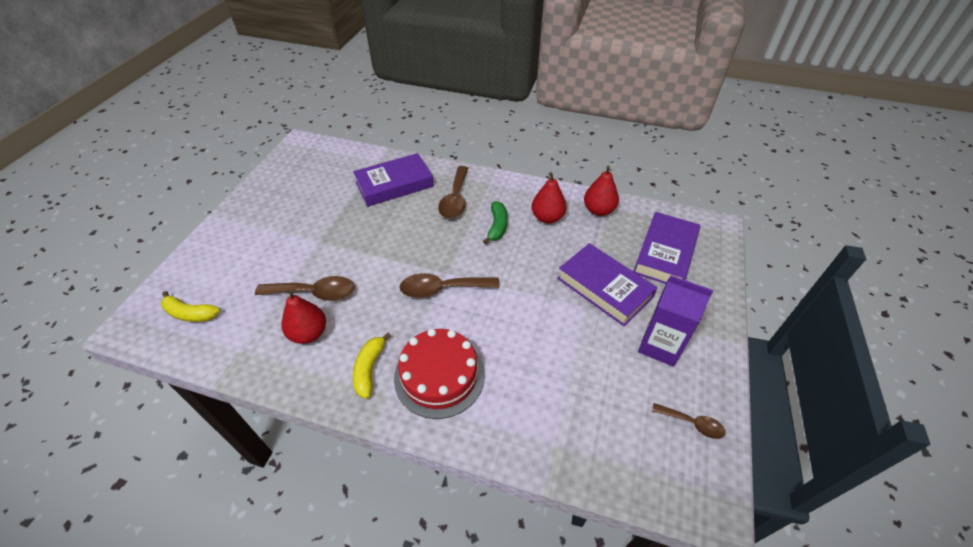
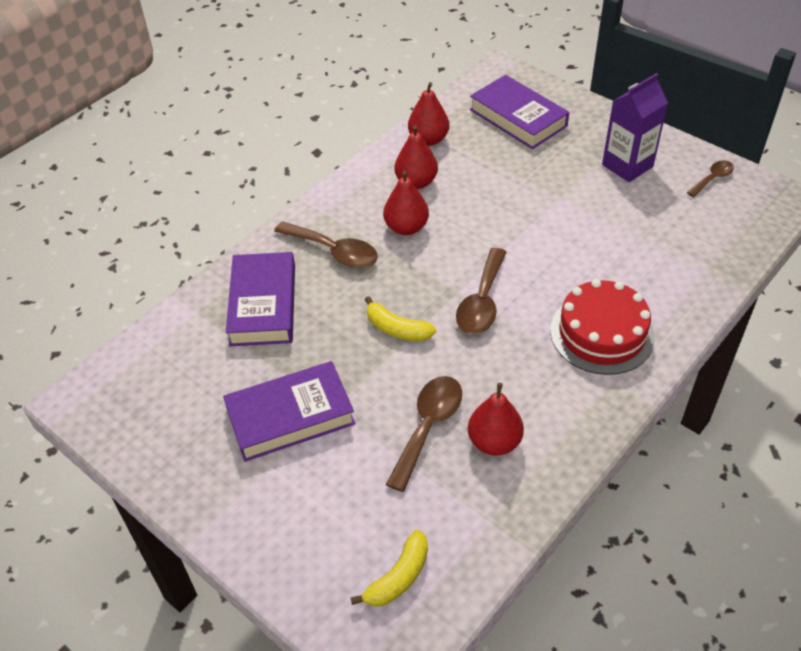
camera: 65 degrees left, 0 degrees up
(369, 369) = (570, 391): yellow banana -> yellow banana (397, 329)
(497, 226) = (406, 227): green banana -> red pear
(604, 288) = (542, 176): purple book -> purple book (290, 416)

